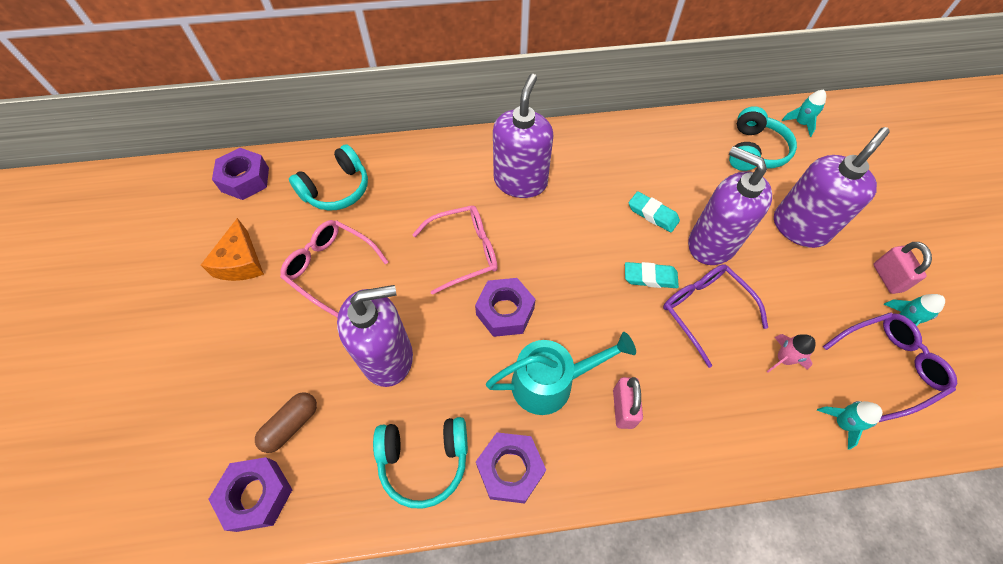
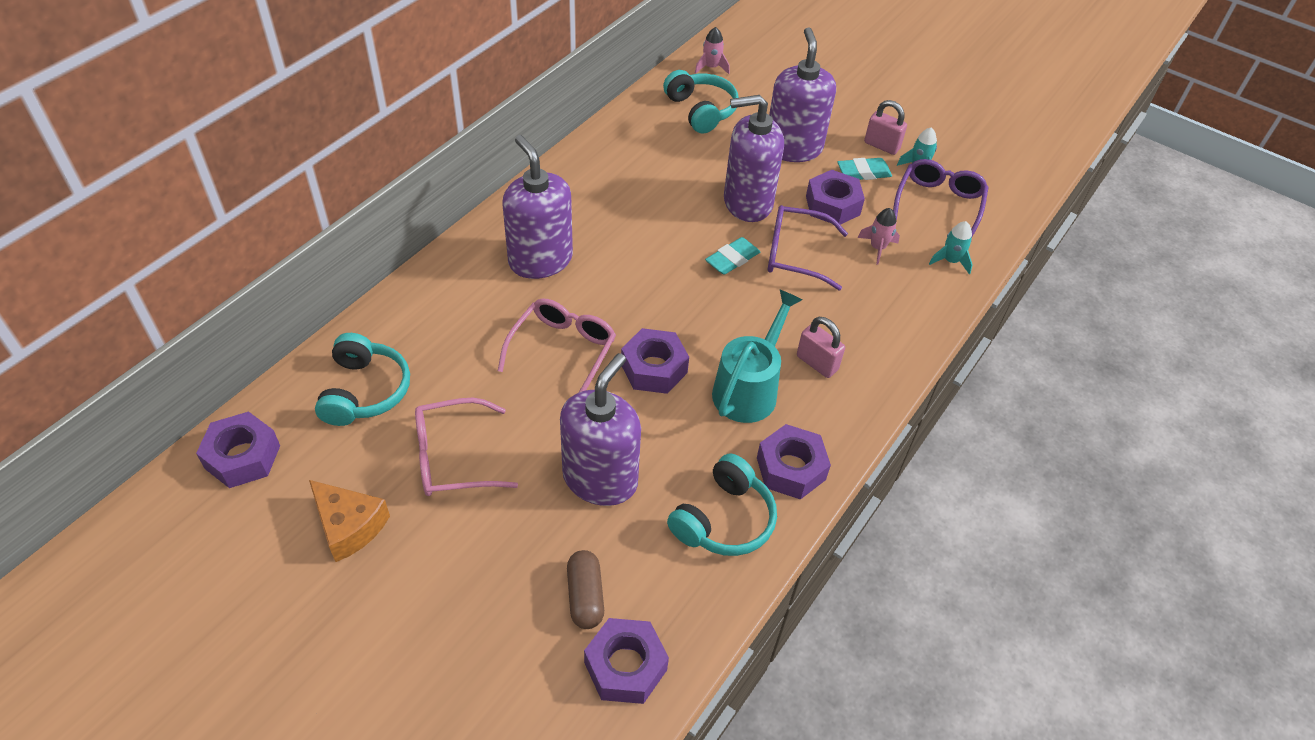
camera: 50 degrees left, 10 degrees down
(652, 214) = (680, 211): turquoise eraser -> turquoise eraser (863, 173)
(782, 295) = (832, 205): none -> purple nut
(800, 123) = (711, 67): turquoise rocket -> pink rocket

